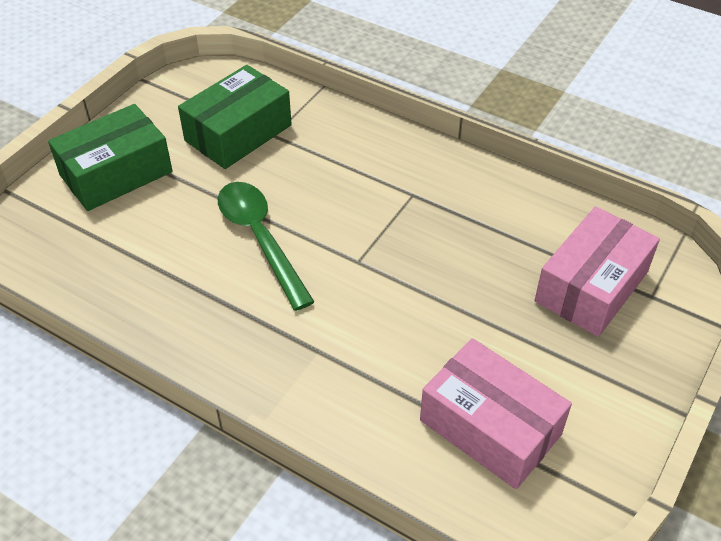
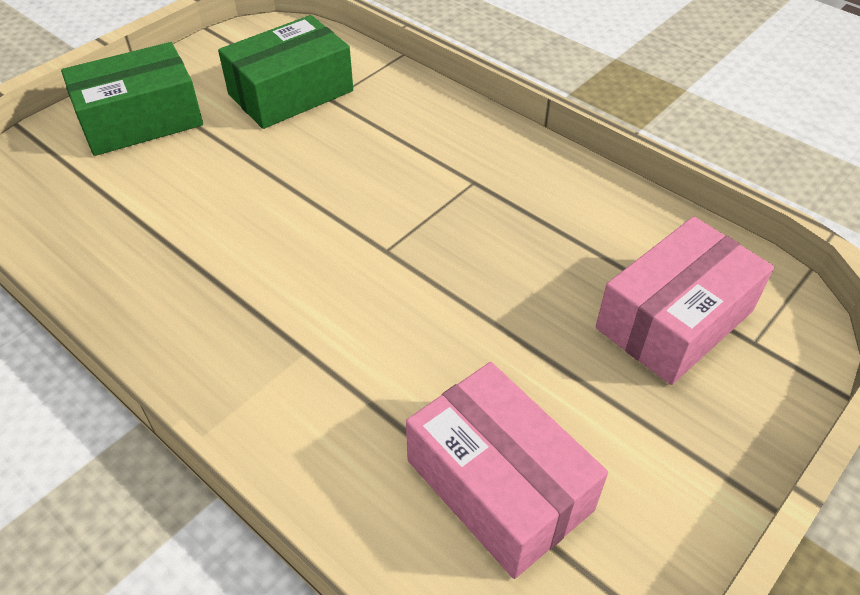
camera: 10 degrees right, 0 degrees up
(260, 239) = (277, 210): green spoon -> none

